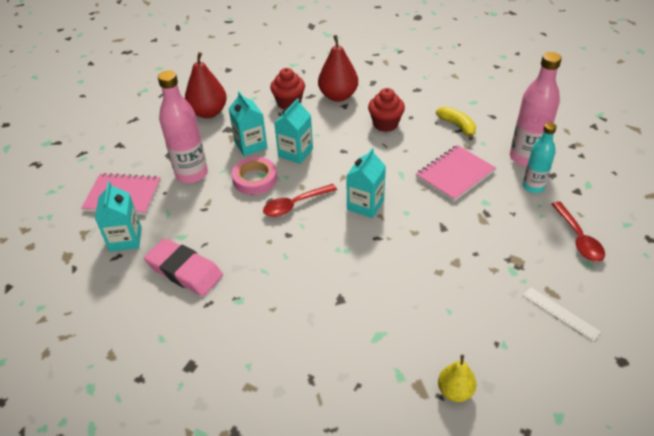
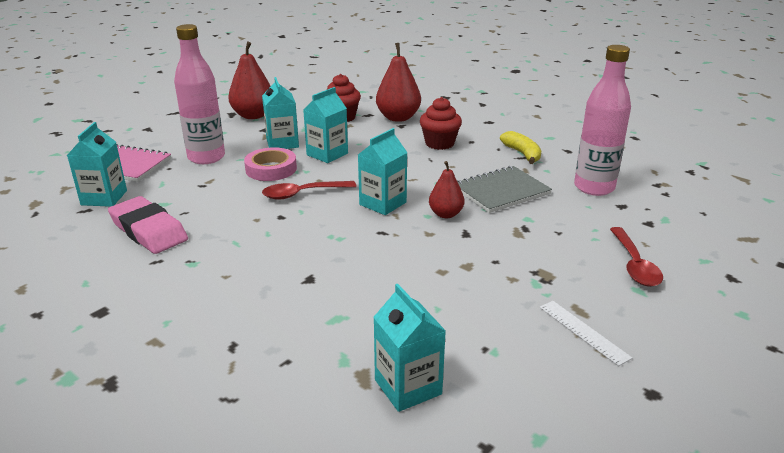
camera: 10 degrees right, 15 degrees down
(420, 208) = (445, 214): none -> red pear
(455, 174) = (501, 191): pink notebook -> grey notebook
(455, 391) = (408, 387): yellow pear -> turquoise carton
(533, 186) = (593, 212): turquoise bottle -> none

